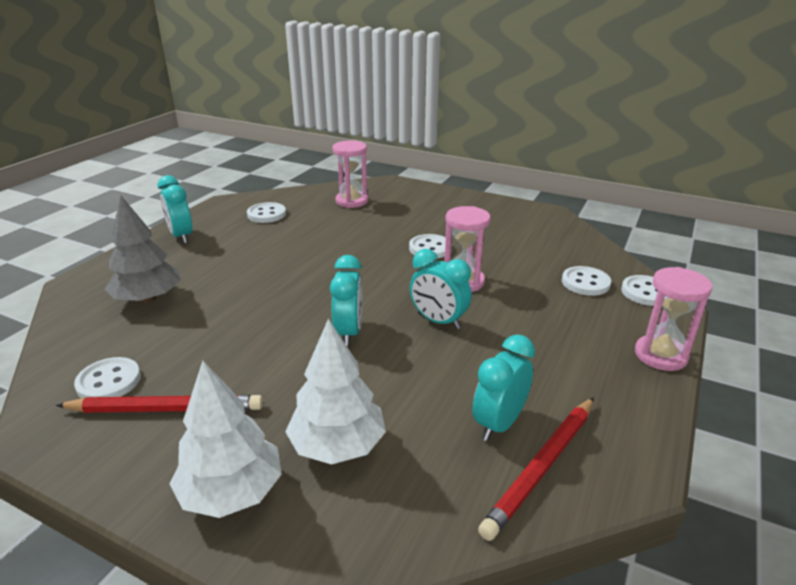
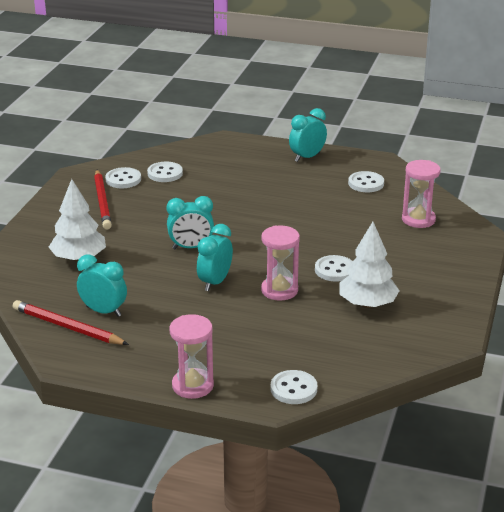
camera: 80 degrees right, 0 degrees up
(148, 299) = (212, 168): grey tree -> none
(232, 492) = (43, 234): white tree -> white tree (367, 304)
(585, 283) = (300, 355): white button -> white button (165, 173)

